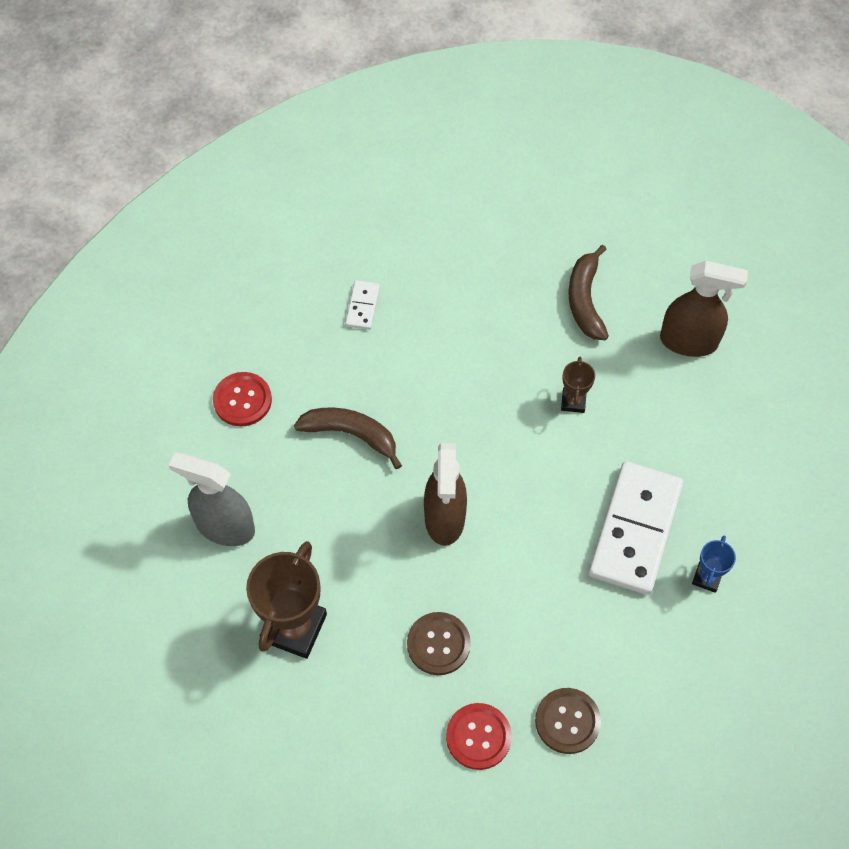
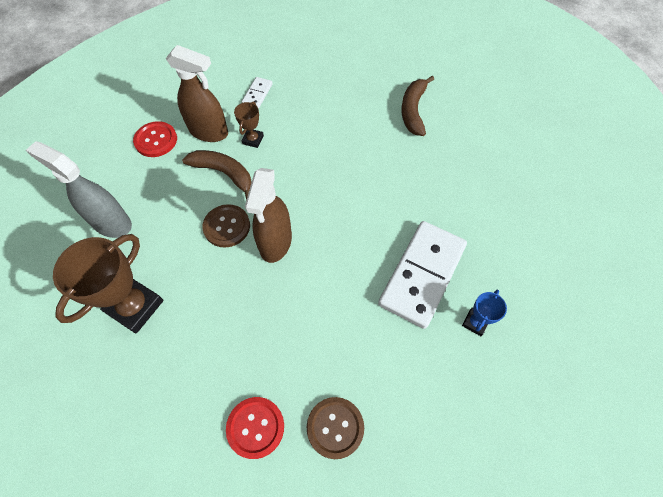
camera: 10 degrees right, 0 degrees up
(438, 644) = (244, 340): brown button -> brown button (227, 226)
(573, 401) = (391, 175): brown trophy -> brown trophy (253, 140)
(689, 341) = (484, 147): brown spray bottle -> brown spray bottle (209, 132)

